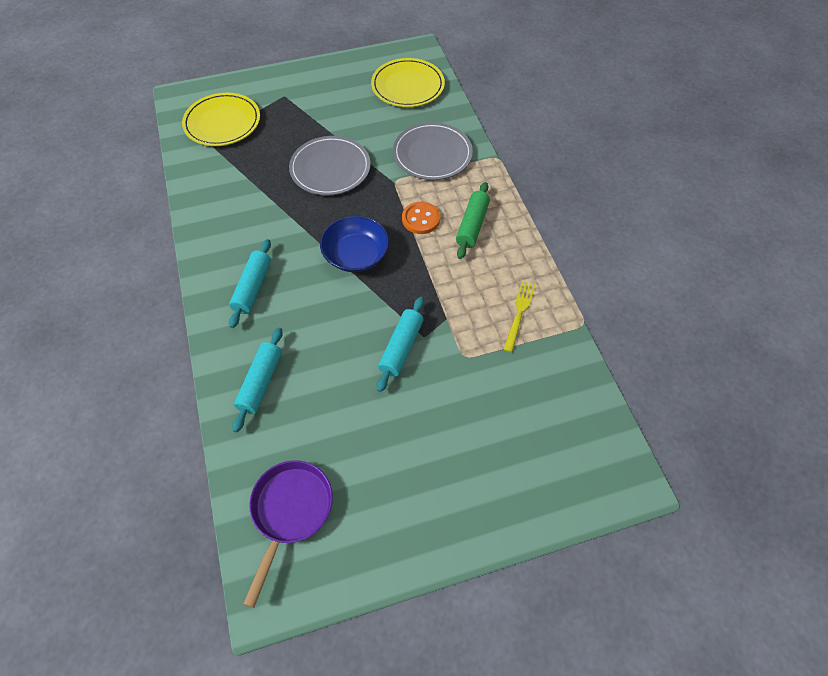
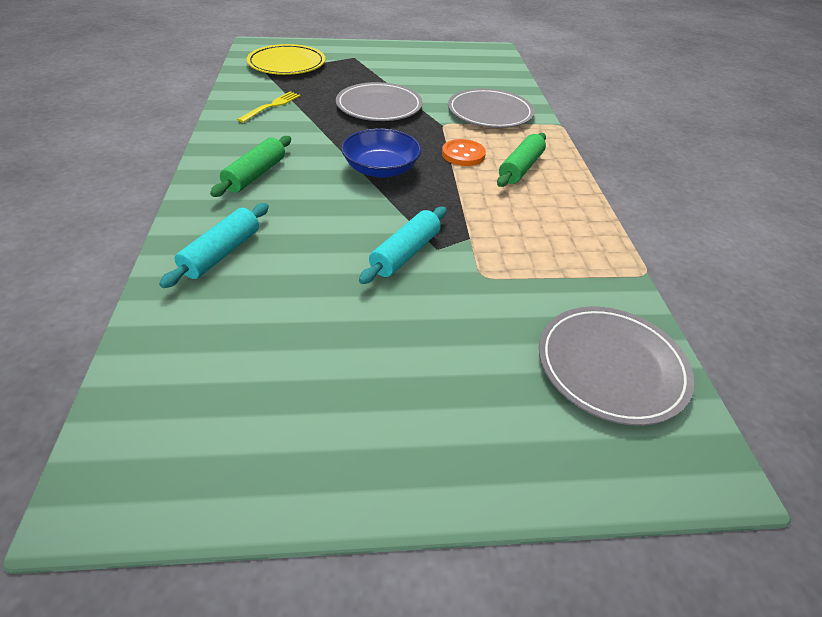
camera: 10 degrees right, 15 degrees down
(253, 287) = (255, 175): turquoise rolling pin -> green rolling pin
(290, 512) = (188, 393): purple pan -> none
(408, 86) = (477, 68): yellow plate -> none
(519, 313) = (562, 249): yellow fork -> yellow fork (272, 106)
(566, 419) = (611, 366): none -> grey plate

